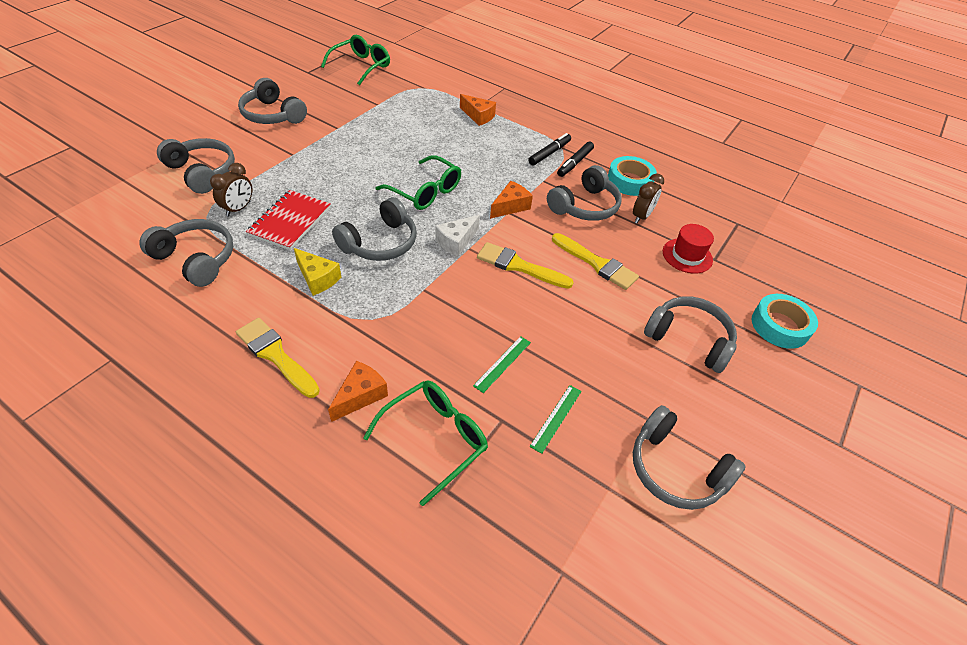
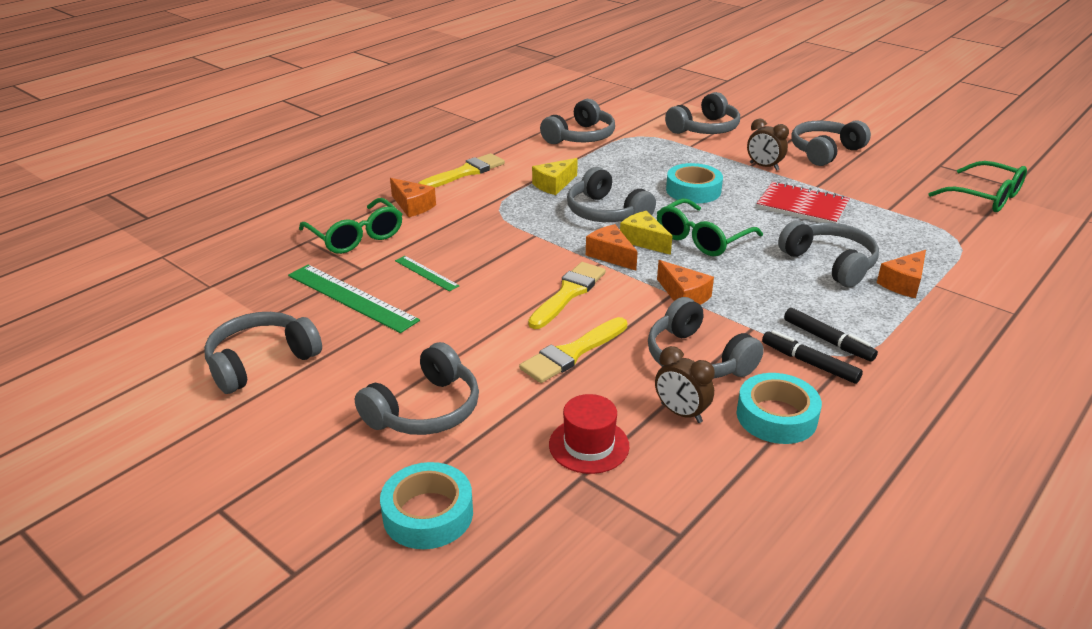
camera: 100 degrees right, 15 degrees down
(238, 209) = (651, 147): brown clock -> brown clock (764, 166)
(290, 221) = (636, 169): red notebook -> red notebook (802, 206)
(339, 189) = (693, 190): none -> turquoise tape
(430, 222) = (644, 241): none -> yellow cheese
(456, 241) = (611, 255): white cheese -> orange cheese
(457, 139) = (829, 263): none -> grey headphones
(556, 418) = (351, 298): green ruler -> green ruler, size x1.90

